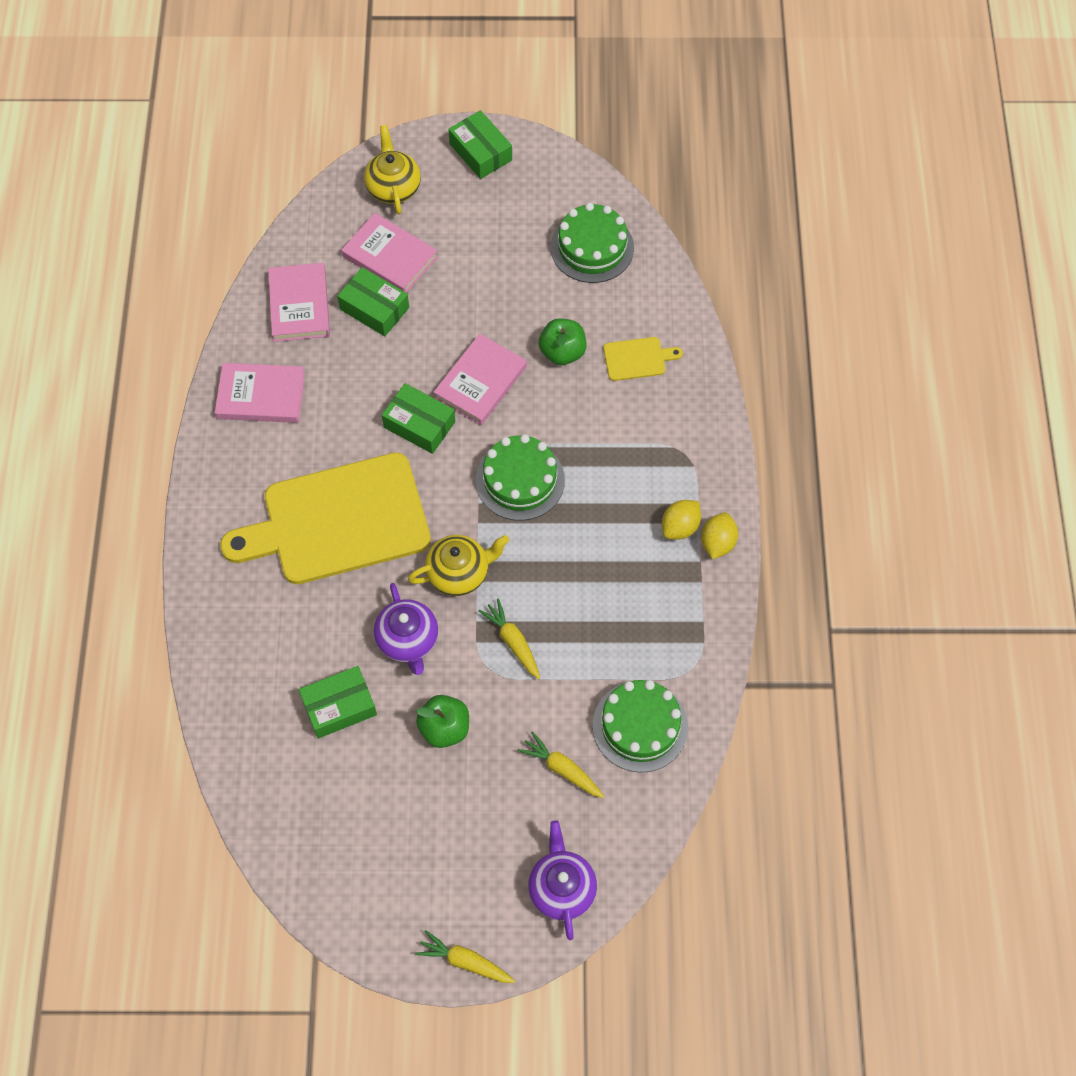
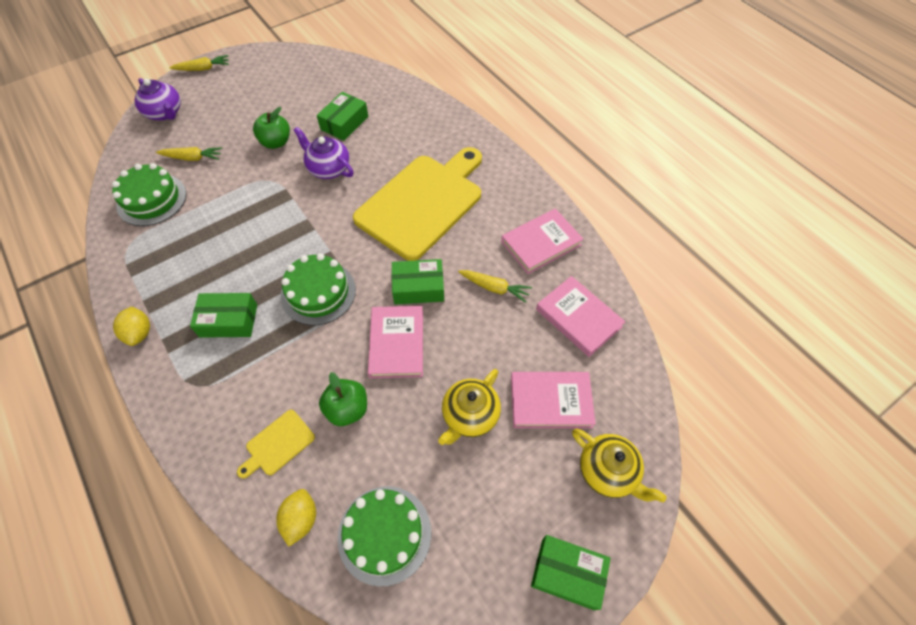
camera: 145 degrees right, 5 degrees down
(374, 308) = (523, 350): green box -> green box (229, 320)
(459, 573) = (322, 217): yellow teapot -> yellow teapot (469, 415)
(513, 642) = (261, 200): yellow carrot -> yellow carrot (494, 288)
(680, 527) = (175, 328): yellow lemon -> yellow lemon (301, 519)

